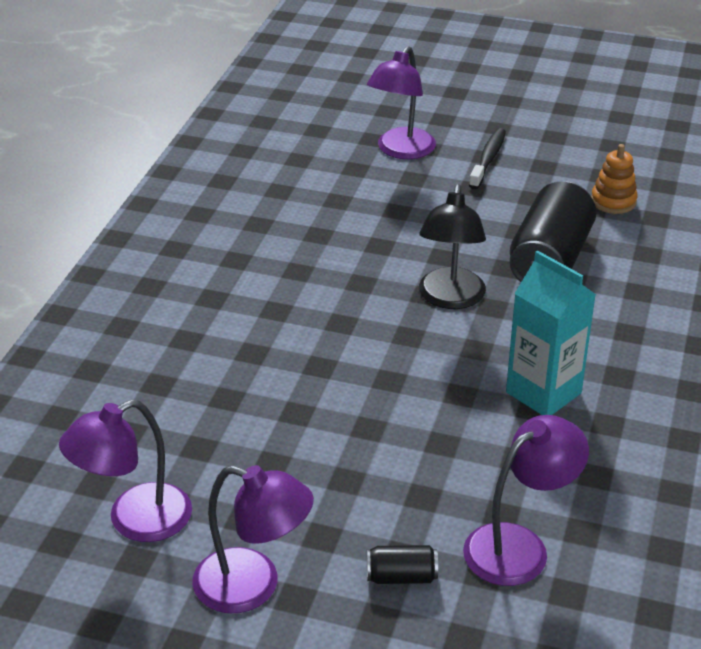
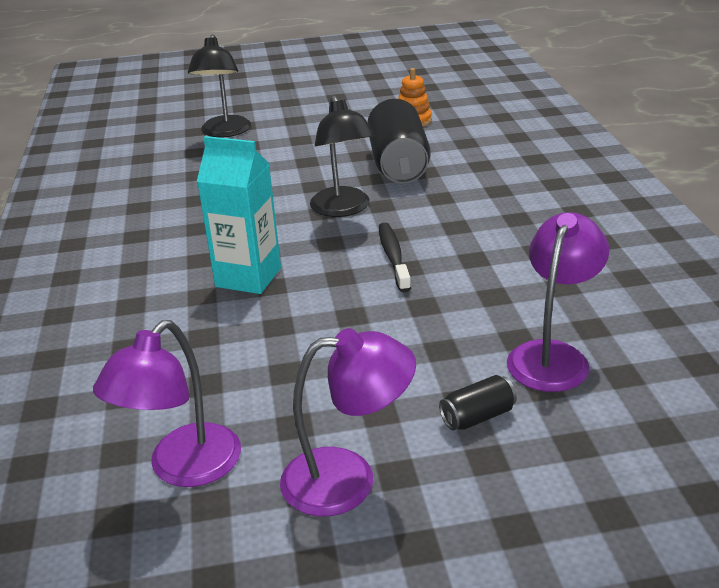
camera: 25 degrees left, 5 degrees down
(401, 151) = (224, 132): purple lamp -> black lamp
(488, 159) = (298, 120): black toothbrush -> black toothbrush (393, 257)
(543, 393) = (472, 246): turquoise carton -> turquoise carton (248, 277)

